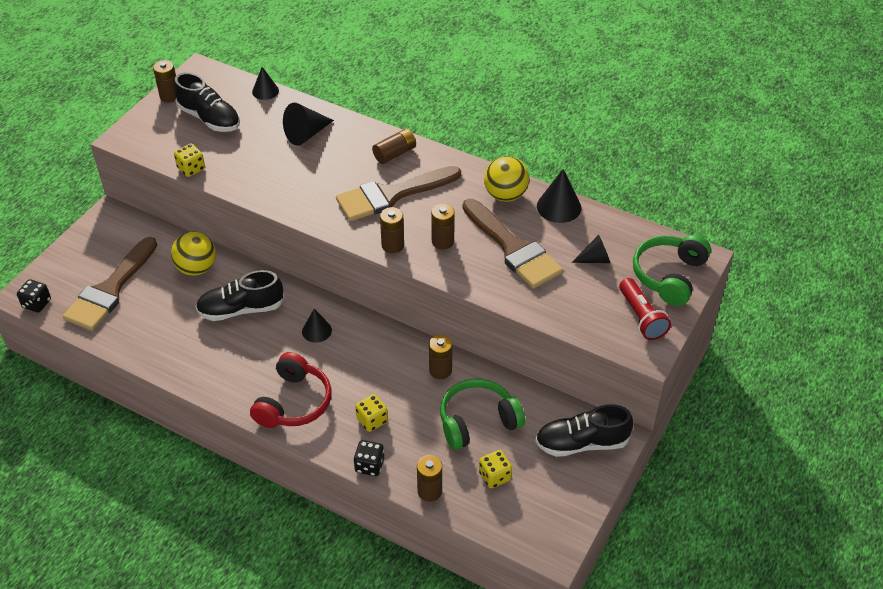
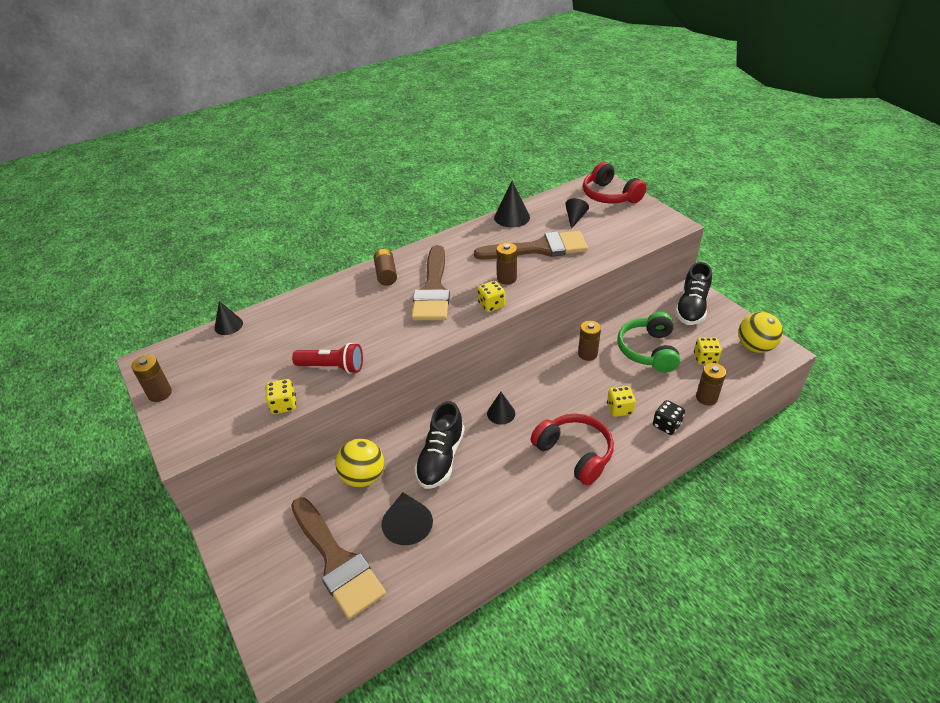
camera: 60 degrees left, 5 degrees down
(37, 303) = (303, 644): black dice -> none
(209, 118) = (225, 373): black shoe -> none
(306, 134) = (313, 316): black cone -> black cone (408, 525)
(392, 245) = (491, 305): brown battery -> yellow dice
(505, 195) = (480, 236): yellow ball -> yellow ball (755, 347)
(641, 317) = (641, 217): red flashlight -> red flashlight (332, 367)
(669, 276) = (610, 195): green headphones -> red headphones

